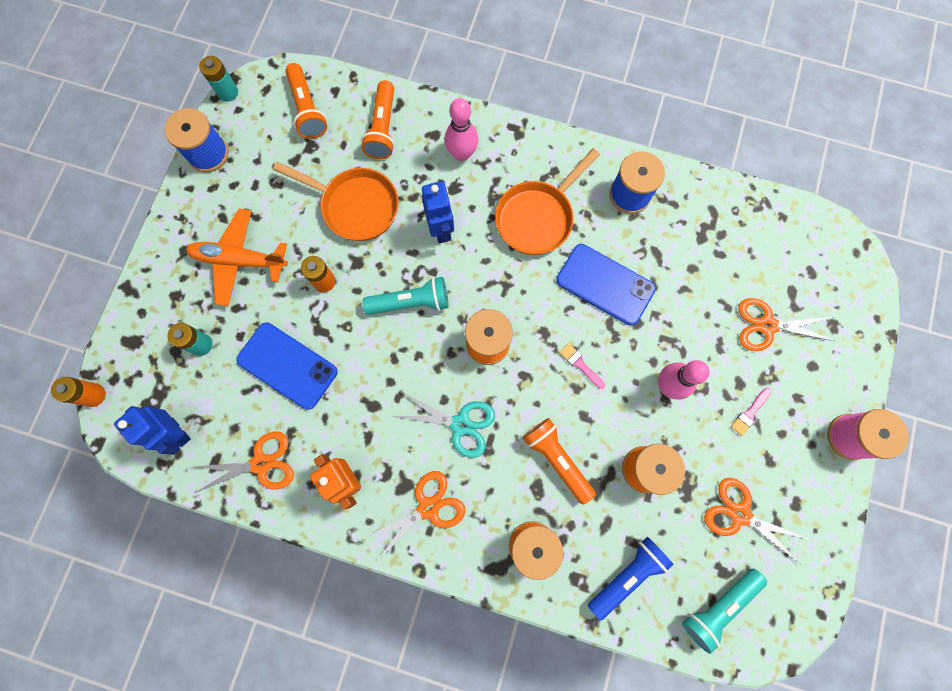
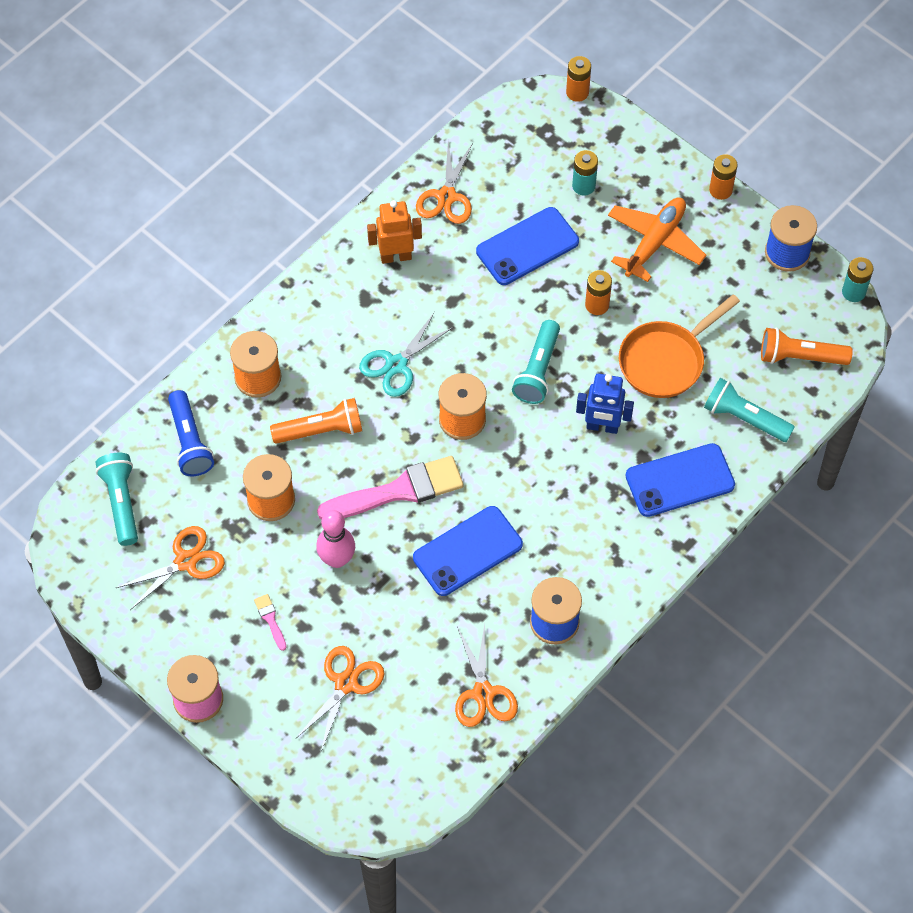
camera: 115 degrees right, 15 degrees down
(162, 228) = (720, 190): none -> orange battery
(177, 432) = (509, 143): blue robot -> none
(383, 128) = (745, 418): orange flashlight -> turquoise flashlight
(428, 508) = (336, 309): orange scissors -> orange scissors (483, 693)
(462, 154) = (680, 480): pink bowling pin -> blue phone
(537, 217) = (572, 521): orange pan -> none
(580, 364) = (398, 491): pink brush -> pink brush, size x2.43

